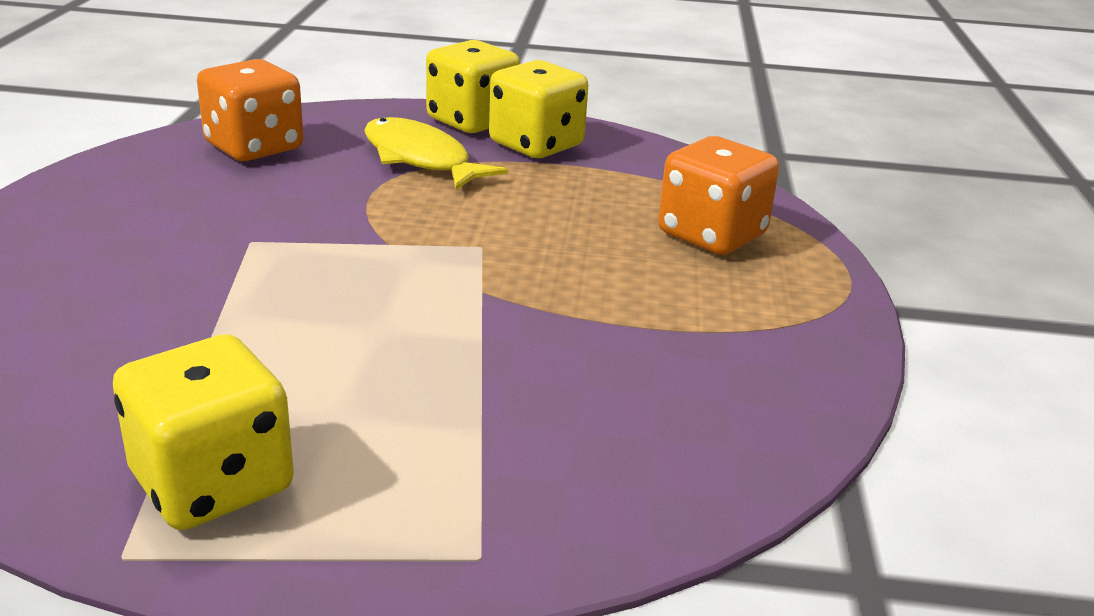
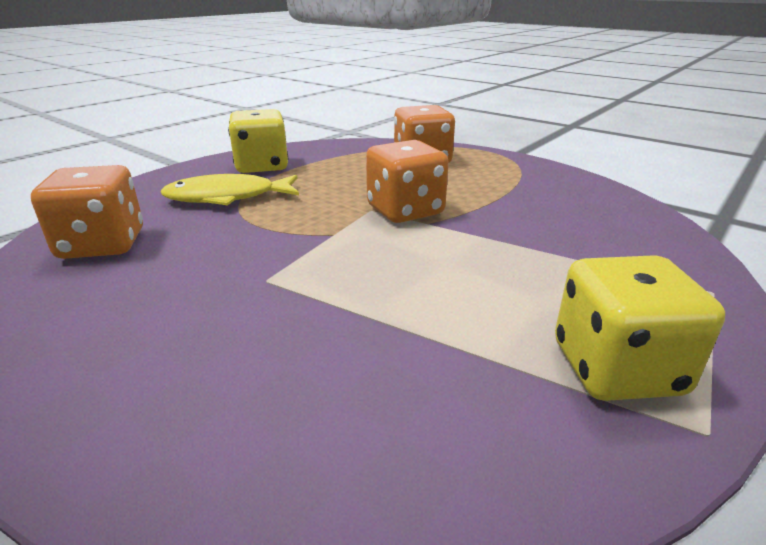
camera: 55 degrees left, 0 degrees up
(472, 121) = (199, 172): yellow dice -> none
(504, 268) = (405, 211): none -> orange dice

